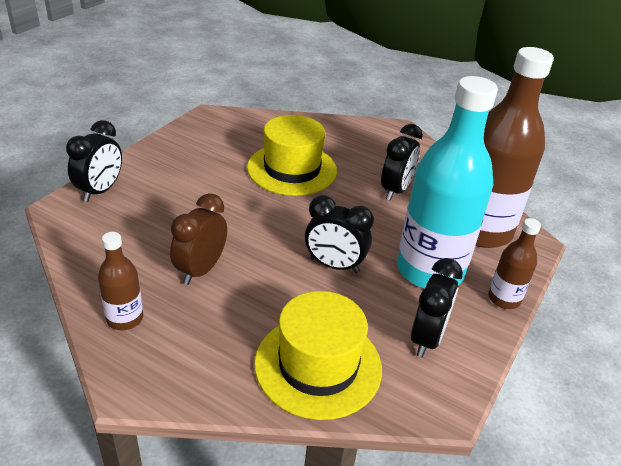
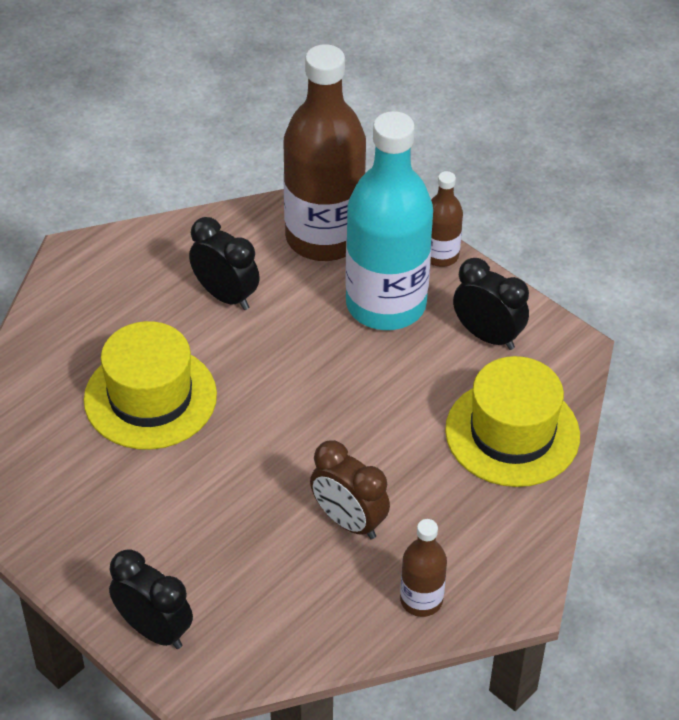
camera: 75 degrees left, 10 degrees up
(334, 265) = (362, 390): black clock -> none

